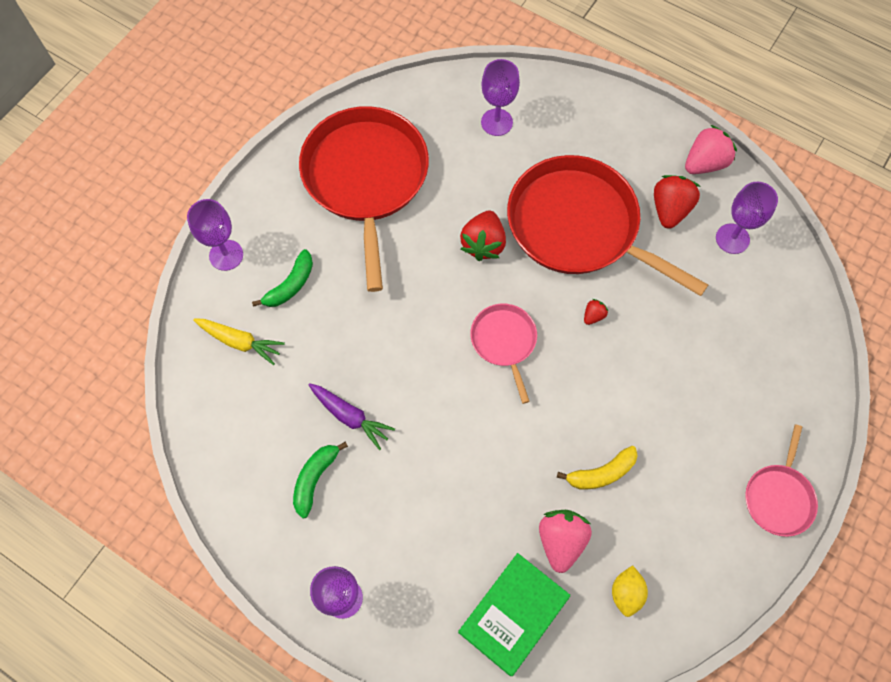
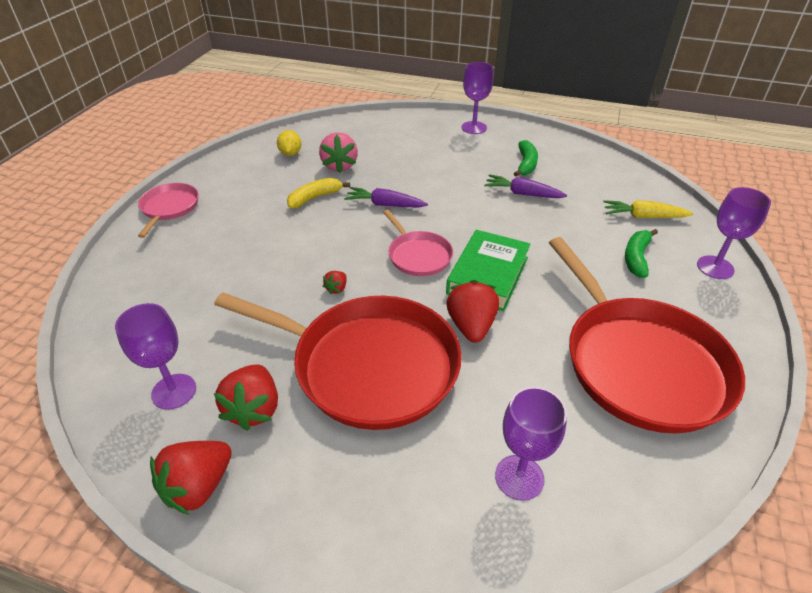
camera: 165 degrees right, 25 degrees down
(513, 614) = (364, 137): green book -> green book (487, 275)
(519, 437) = (384, 205): none -> purple carrot
(705, 163) = (198, 487): pink strawberry -> red strawberry

